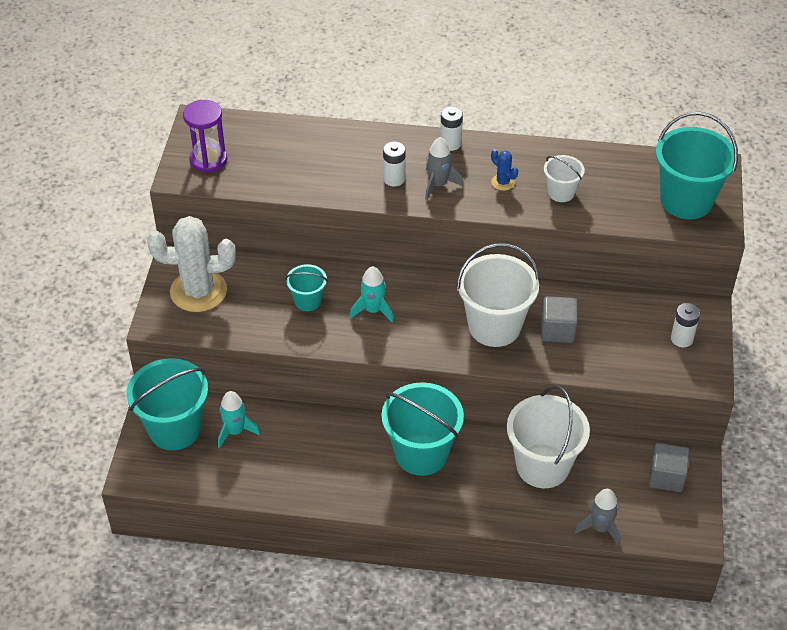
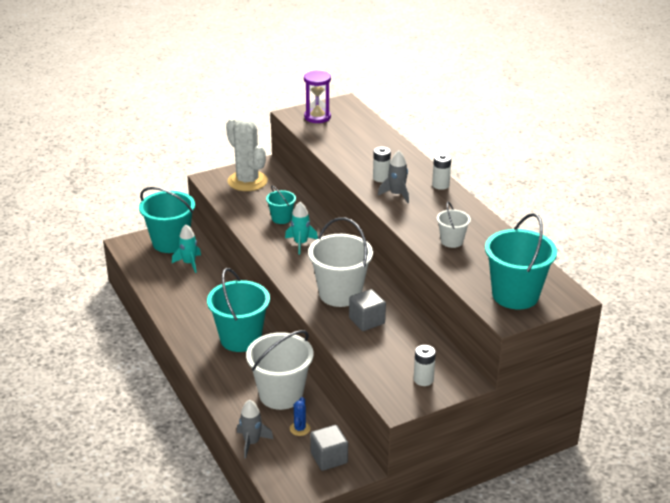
camera: 55 degrees right, 15 degrees down
(503, 182) = (431, 216): blue cactus -> blue cactus (300, 429)

